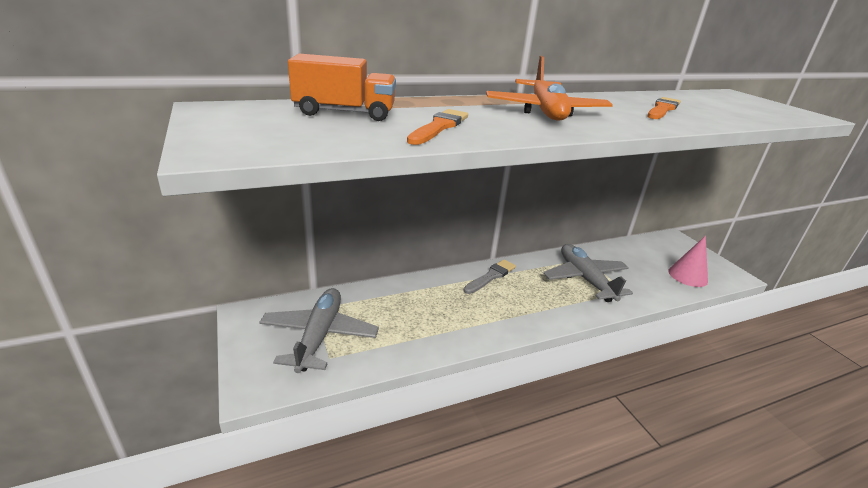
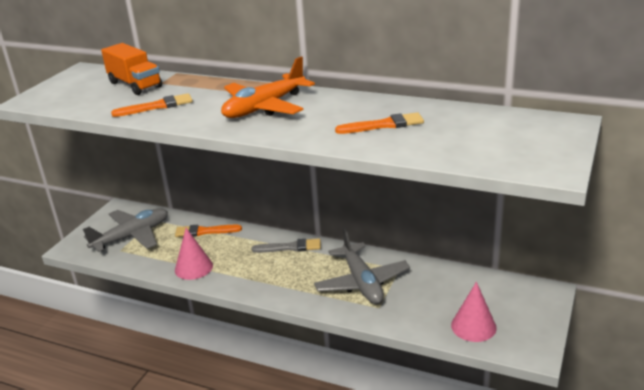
camera: 50 degrees right, 0 degrees up
(393, 295) = (205, 231): none -> orange brush
(443, 334) = (193, 267): none -> pink cone
(585, 279) = (362, 282): grey plane -> grey plane turned 135 degrees clockwise

